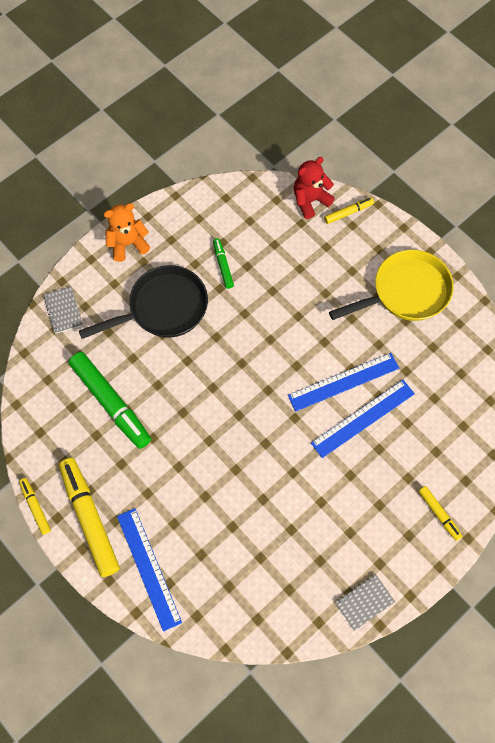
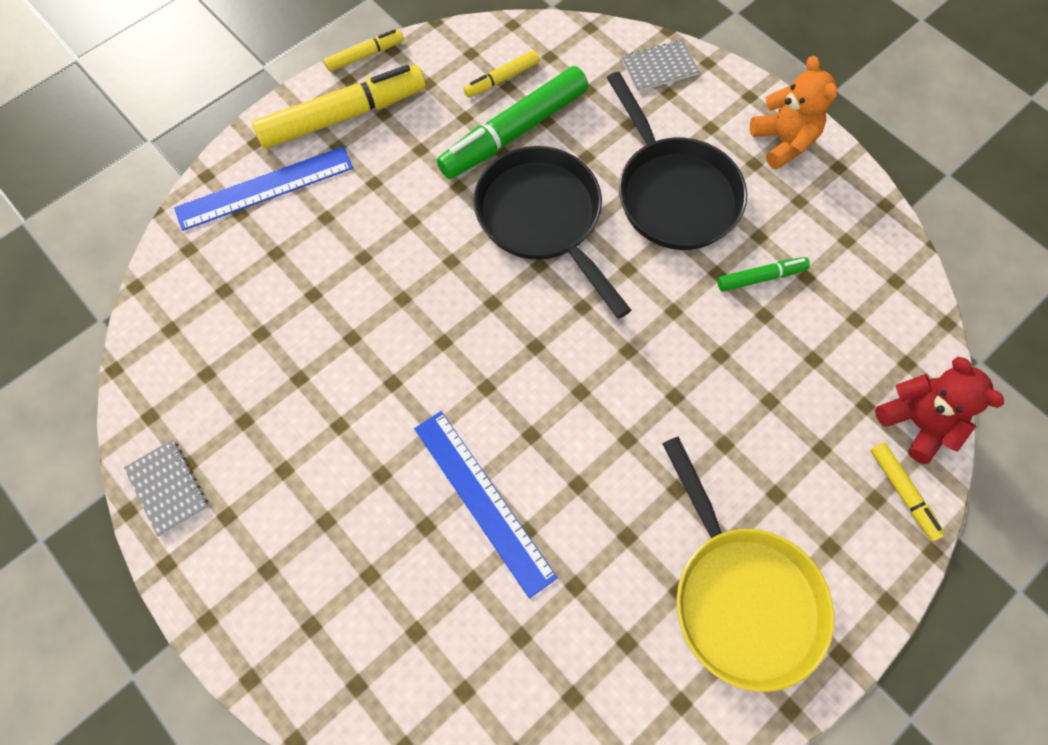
camera: 90 degrees right, 0 degrees up
(179, 385) = (543, 219): none -> black pan
(343, 382) = (551, 470): blue ruler -> none
(439, 514) = (299, 627): yellow marker -> yellow marker (502, 79)

